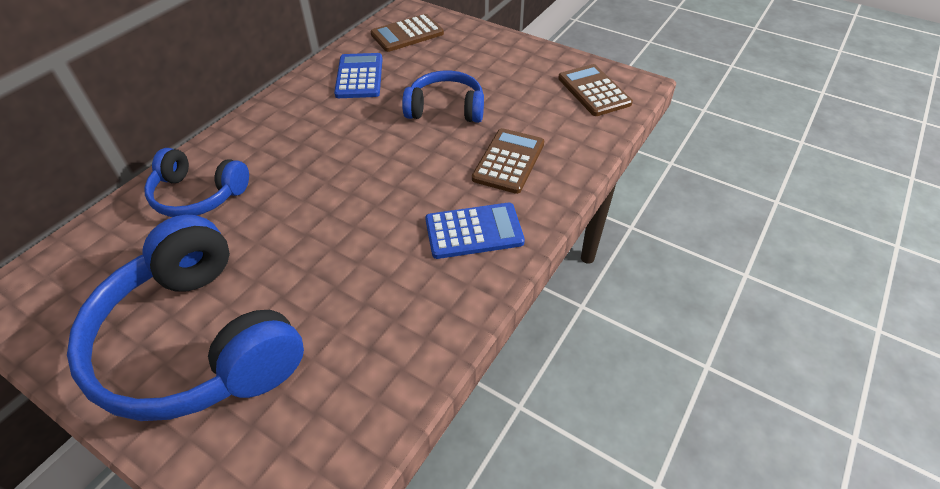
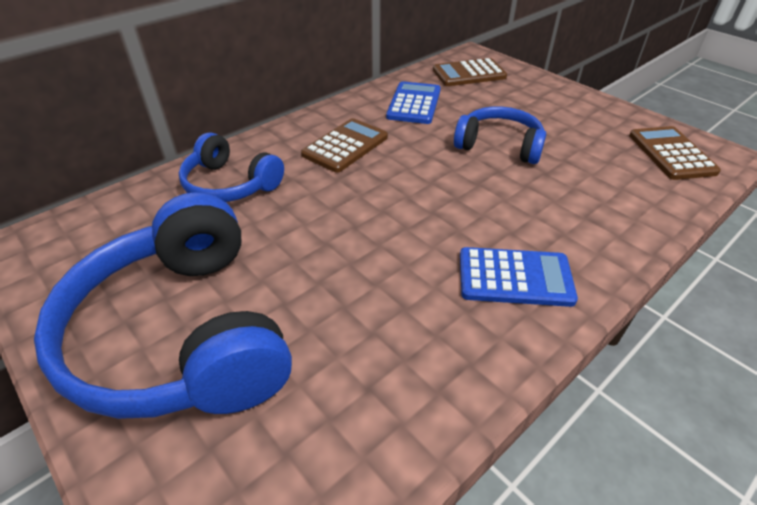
camera: 15 degrees right, 5 degrees down
(508, 161) = (564, 209): brown calculator -> brown calculator (345, 146)

